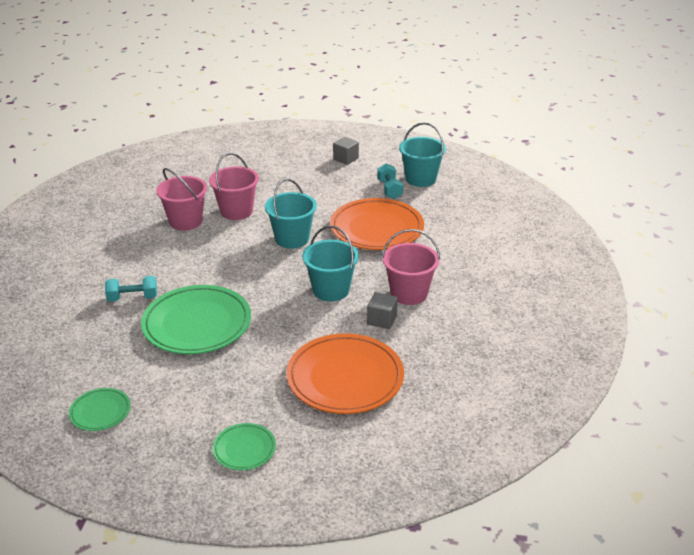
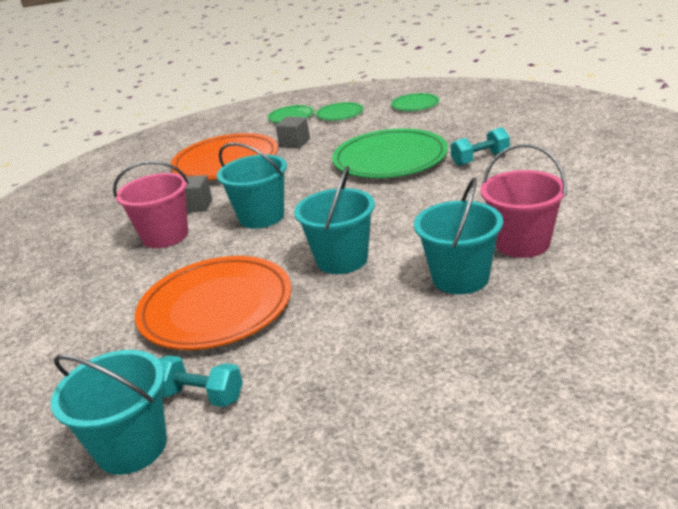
camera: 170 degrees right, 5 degrees down
(188, 429) = (340, 114): none -> green plate
(236, 211) = (460, 278): pink bucket -> turquoise bucket
(345, 159) = (320, 469): grey cube -> grey cube (294, 143)
(389, 189) = (200, 396): turquoise dumbbell -> turquoise dumbbell turned 45 degrees counterclockwise

